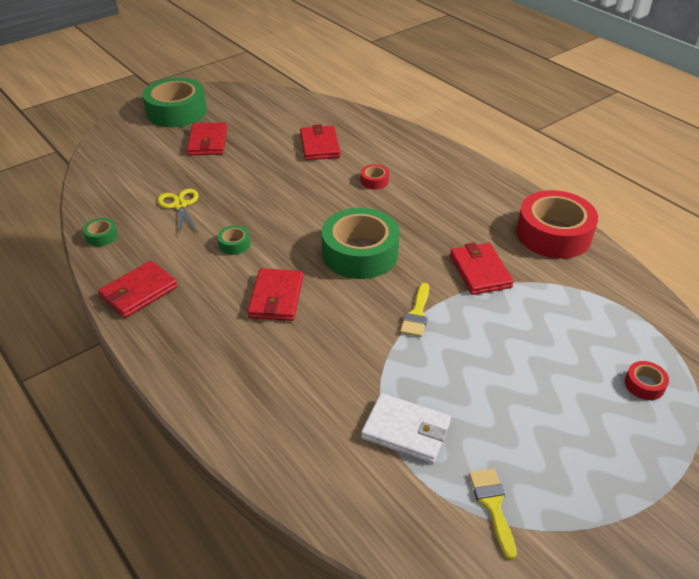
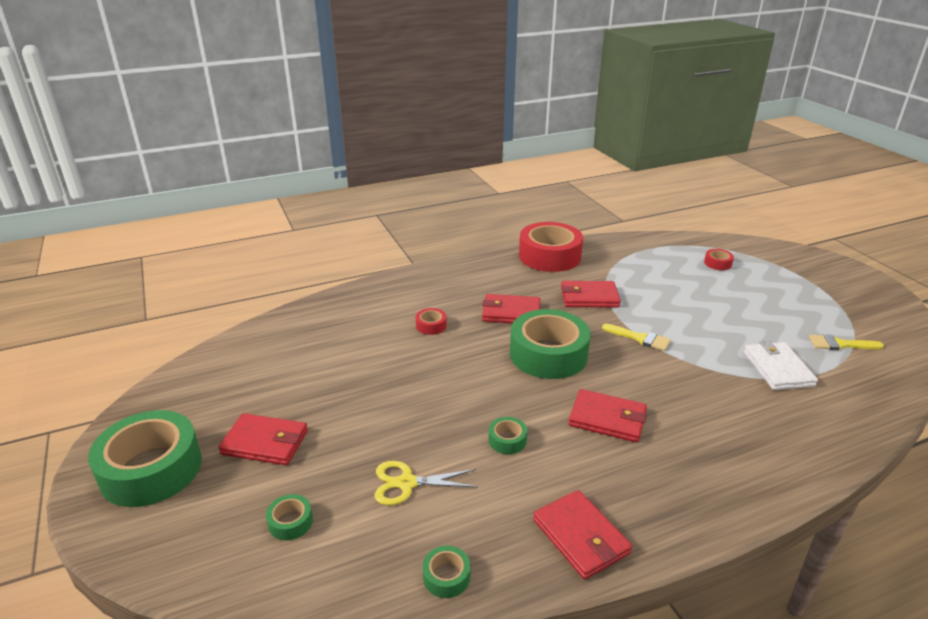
camera: 75 degrees left, 10 degrees down
(140, 169) = (290, 522): none -> green tape
(319, 146) = (340, 350): red wallet -> red wallet (511, 312)
(406, 430) = (777, 369): white wallet -> white wallet turned 45 degrees counterclockwise

